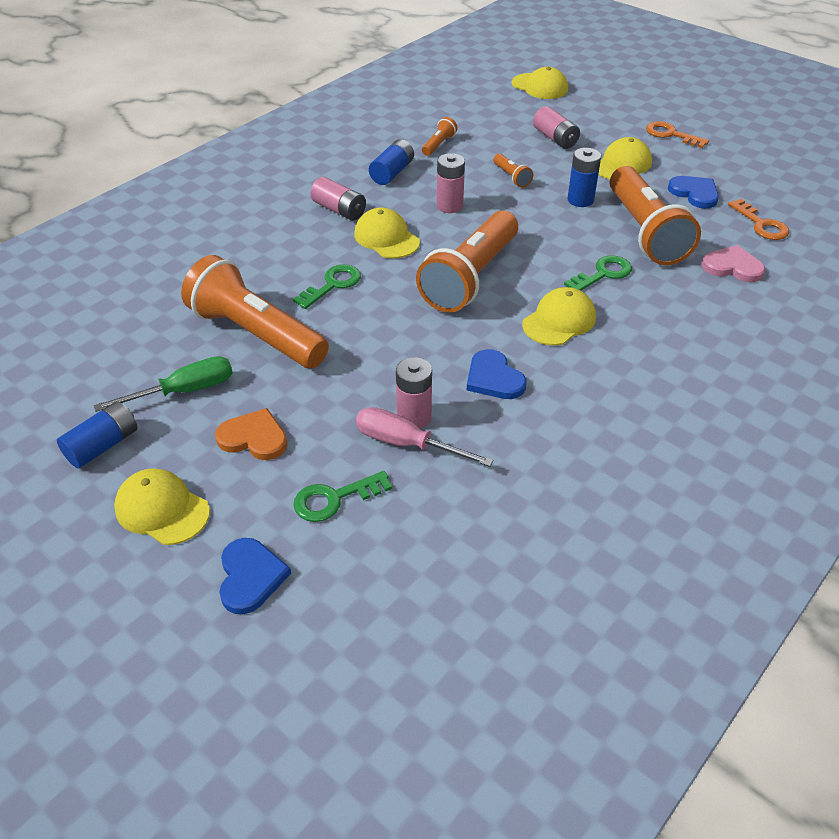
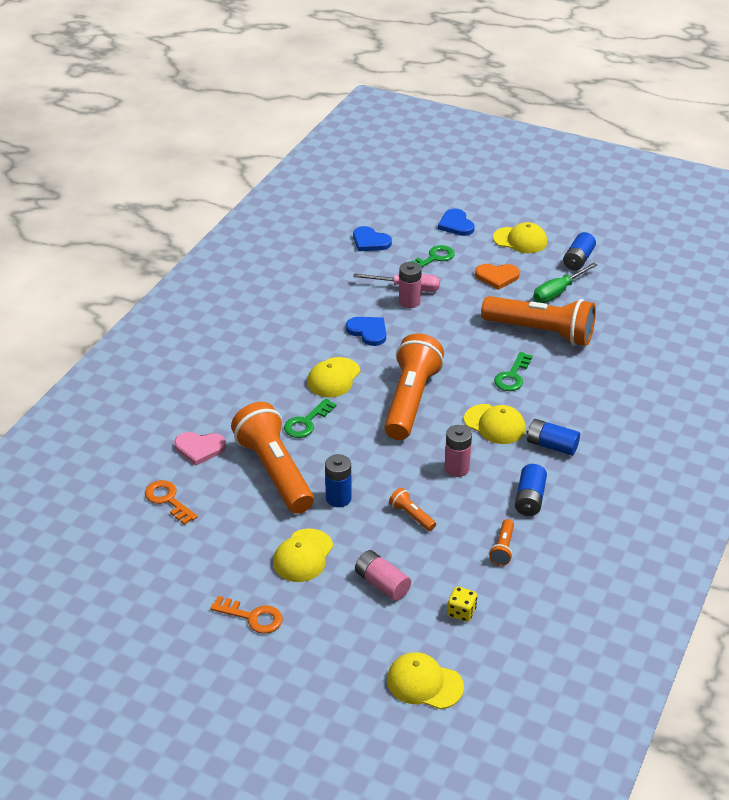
camera: 165 degrees right, 5 degrees down
(339, 210) = (551, 445): pink battery -> blue battery
(495, 115) = (461, 612): none -> yellow dice
(694, 193) = (228, 528): blue heart -> blue heart (370, 241)

